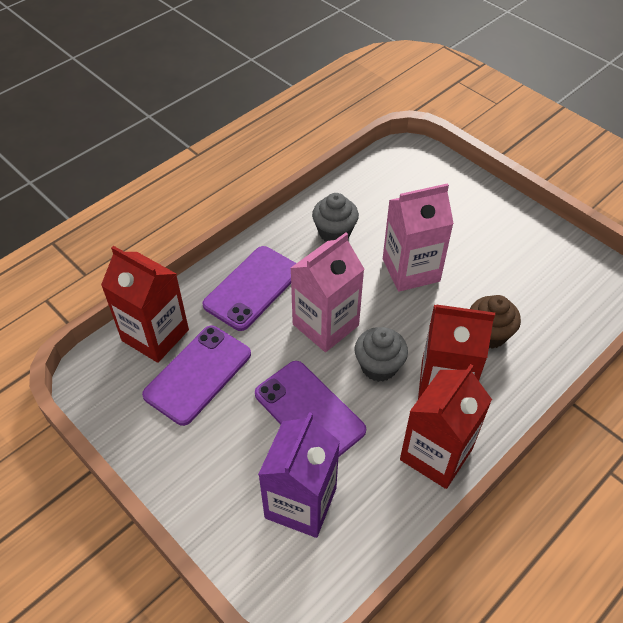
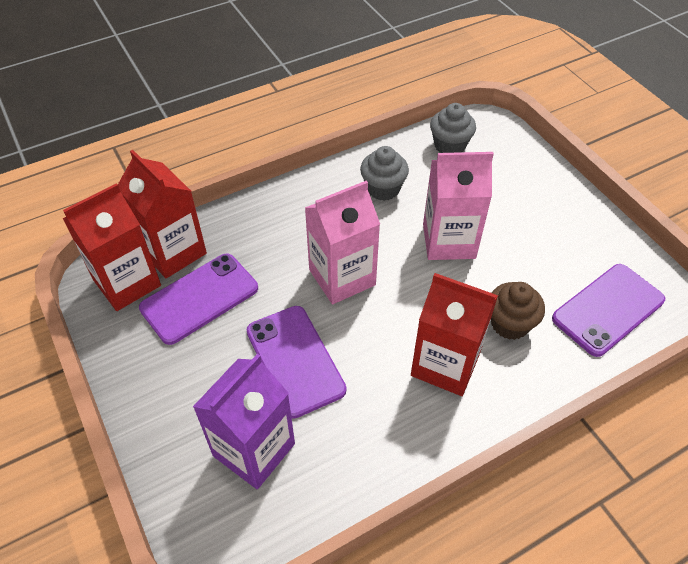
camera: 15 degrees right, 0 degrees up
(252, 288) = (282, 226): purple phone -> purple phone (608, 309)
(379, 366) = (382, 330): grey cupcake -> grey cupcake (449, 145)
(436, 454) = (411, 435): red carton -> red carton (127, 283)

